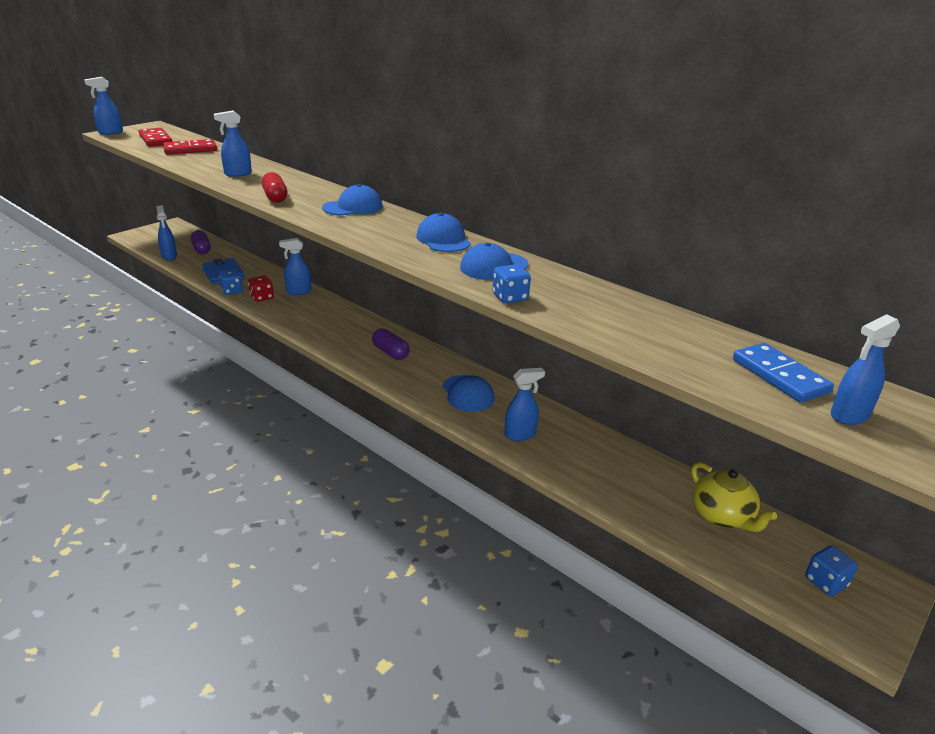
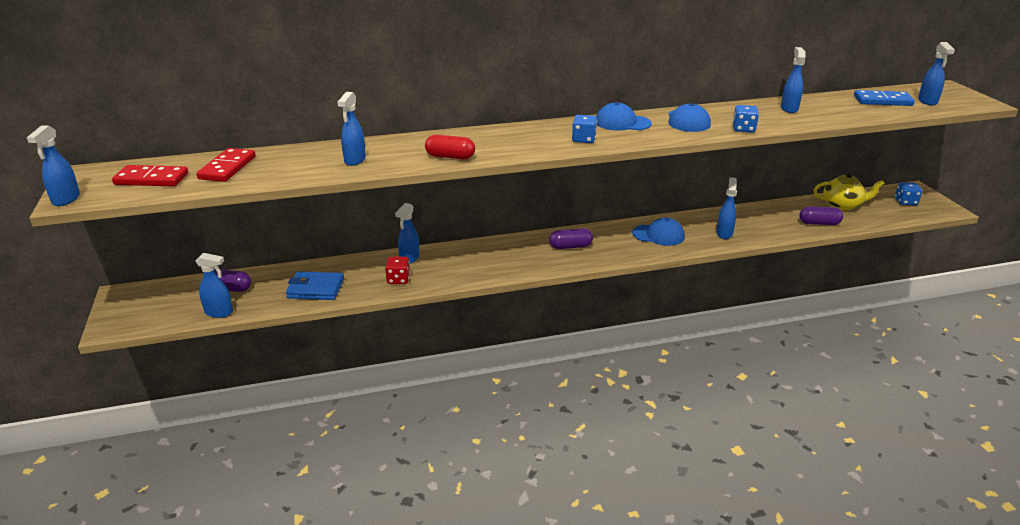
camera: 55 degrees left, 0 degrees up
(232, 291) = (363, 292): blue dice -> blue dice (583, 139)
(353, 207) = (515, 135): blue cap -> none
(628, 314) = (789, 108): none -> blue spray bottle
(637, 504) = (819, 223): none -> purple capsule

